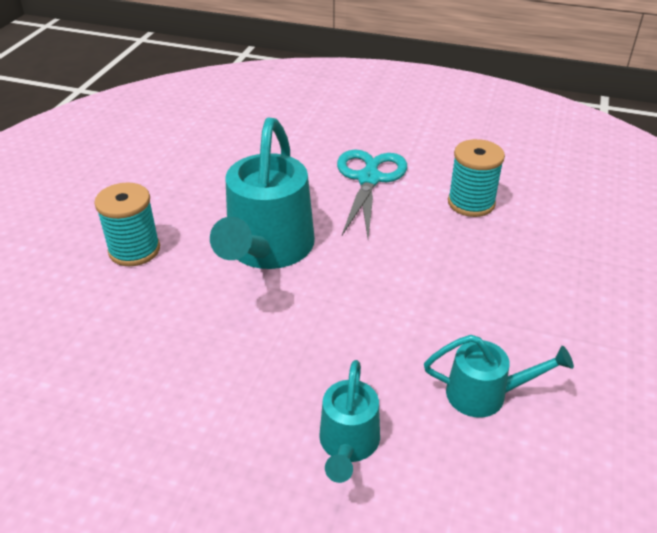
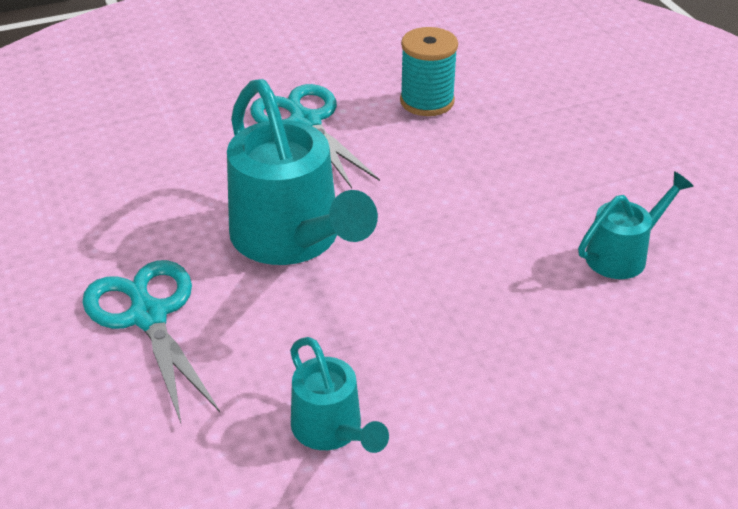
camera: 40 degrees left, 0 degrees up
(134, 250) = (147, 315): turquoise spool -> turquoise scissors
(348, 444) = (572, 356): turquoise watering can -> turquoise watering can (332, 431)

